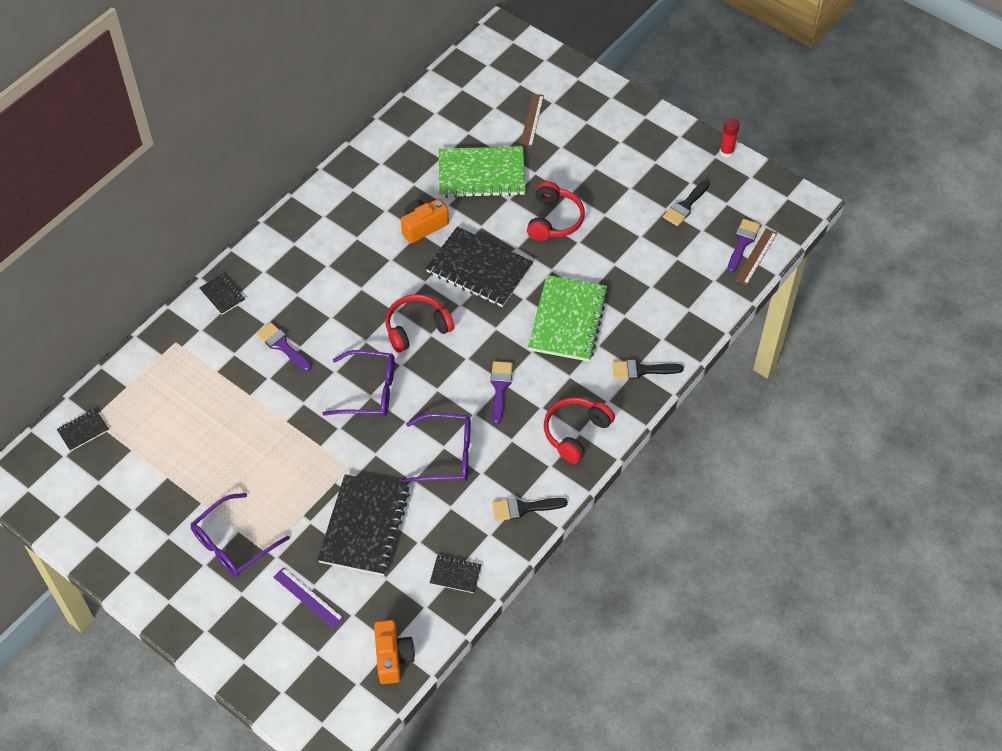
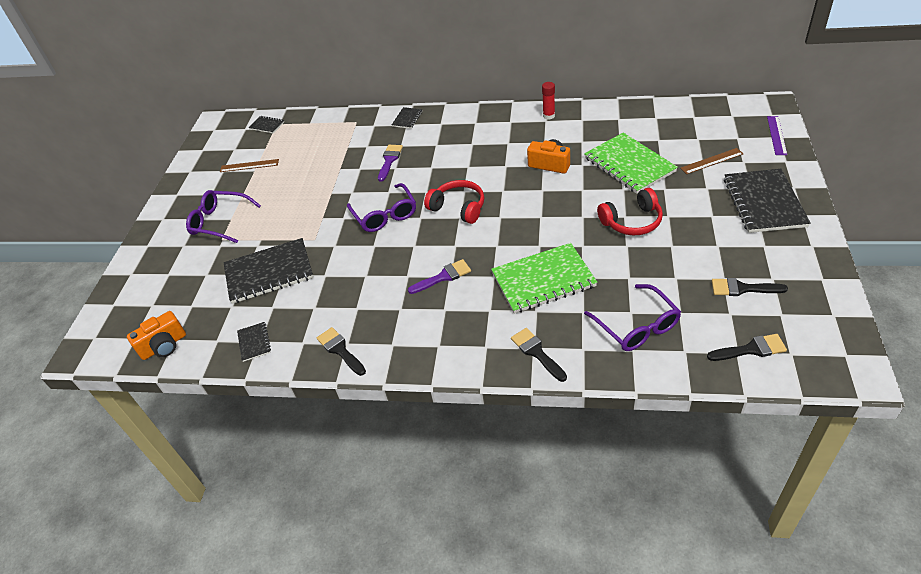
camera: 65 degrees right, 10 degrees down
(308, 598) = (195, 277): purple ruler -> purple ruler (776, 135)
(447, 455) = (359, 281): purple glasses -> purple glasses (637, 326)
(479, 269) = (542, 209): black notebook -> black notebook (764, 202)
(575, 433) = (436, 343): red headphones -> none
(726, 152) = (838, 283): red glue stick -> red glue stick (549, 116)
(742, 242) = (751, 349): purple brush -> black brush
(756, 256) = (747, 368): brown ruler -> brown ruler (249, 165)

